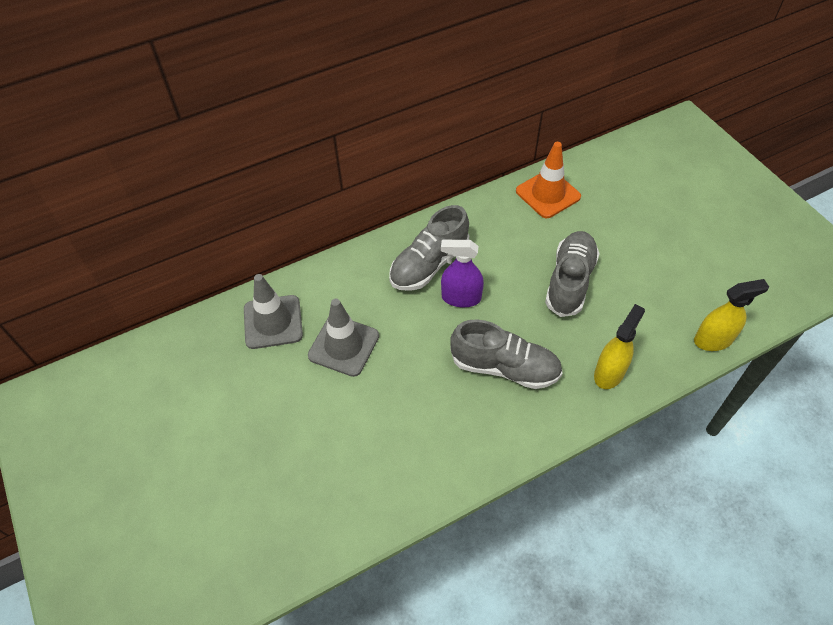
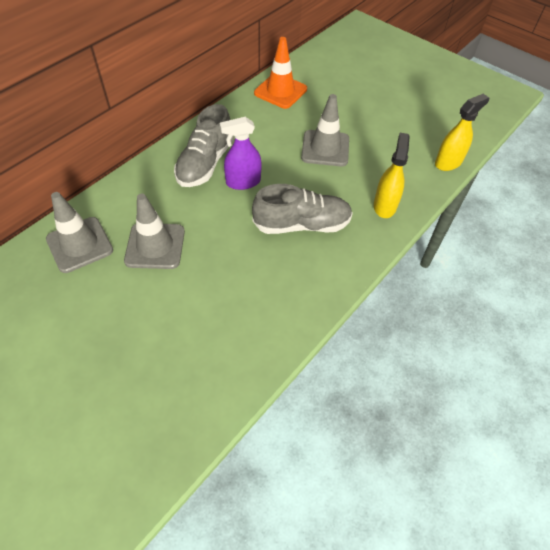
camera: 25 degrees left, 0 degrees up
(570, 281) = (325, 148): grey shoe -> grey traffic cone

